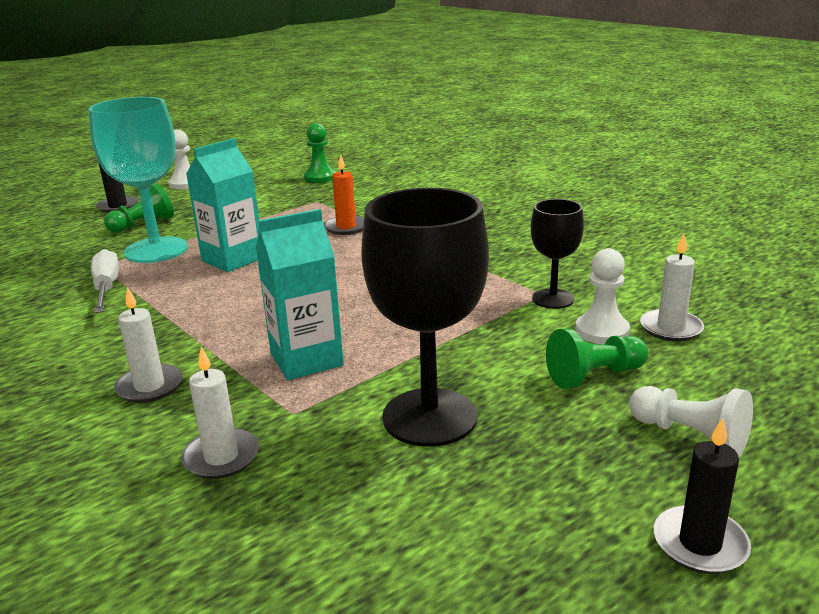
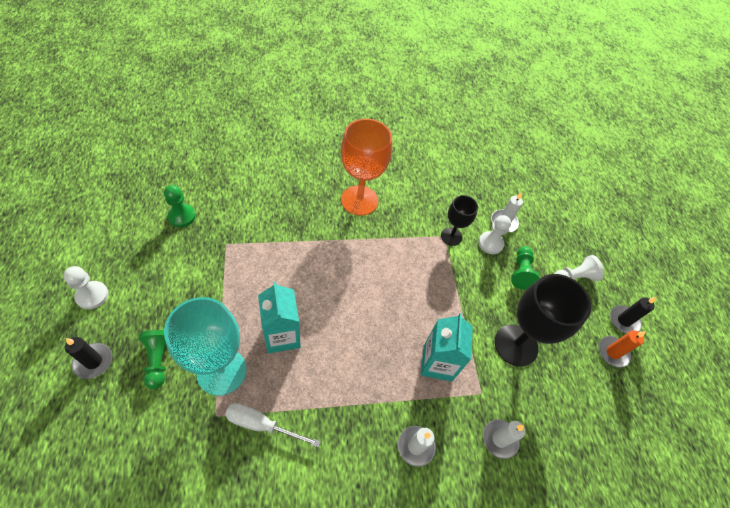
camera: 65 degrees left, 30 degrees up
(346, 227) = (289, 255): orange candle -> orange candle (612, 352)
(495, 230) = (359, 200): none -> orange goblet

